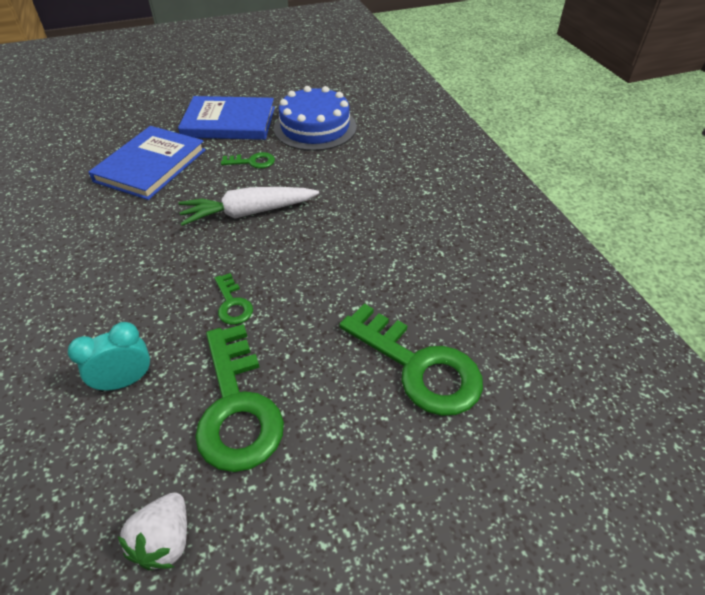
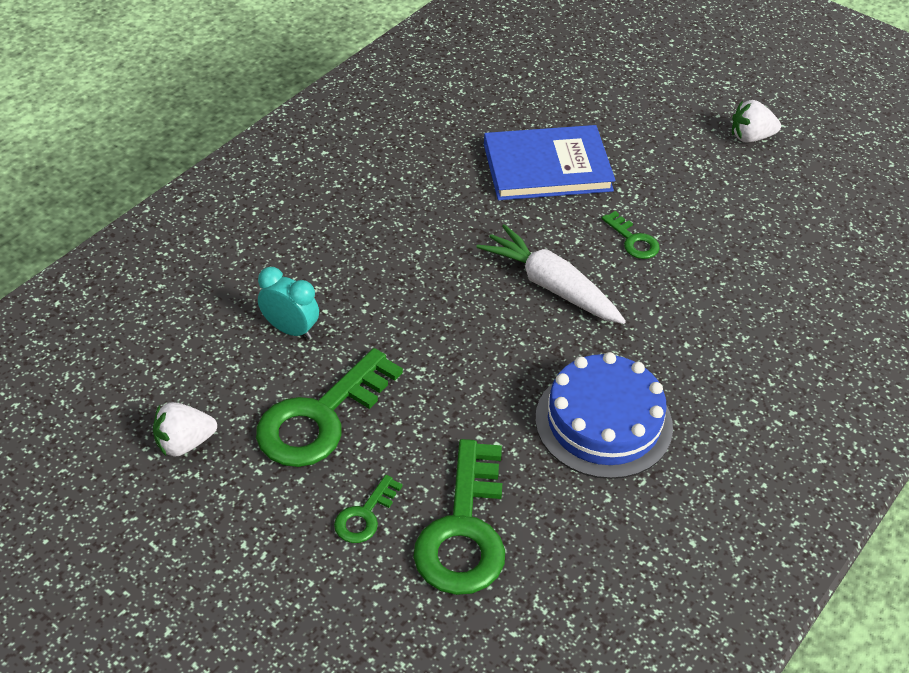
camera: 55 degrees right, 0 degrees up
(229, 122) = (681, 178): blue book -> none
(231, 86) = (750, 137): none -> white strawberry
(232, 304) = (424, 347): green key -> green key (365, 515)
(315, 127) = (752, 256): blue cake -> blue cake (603, 422)

